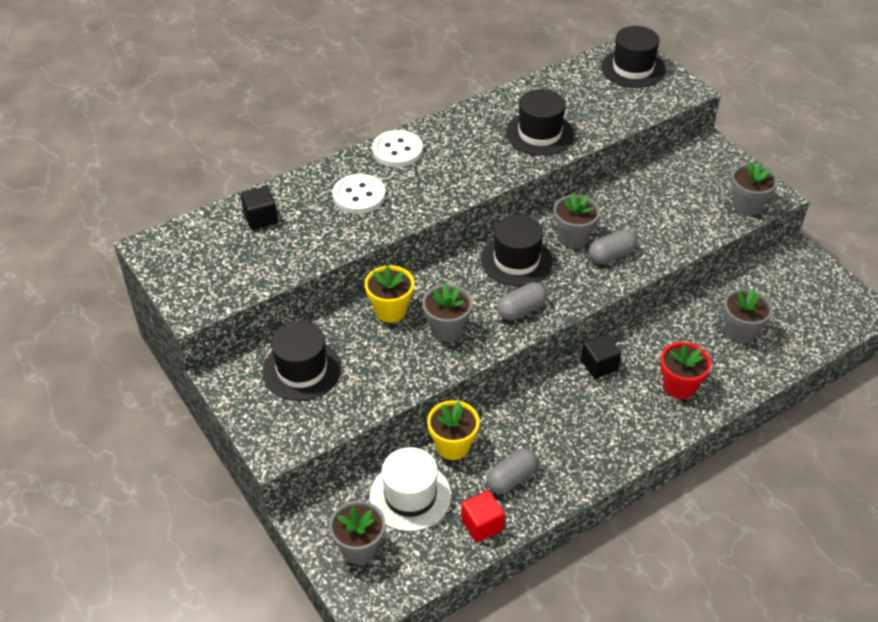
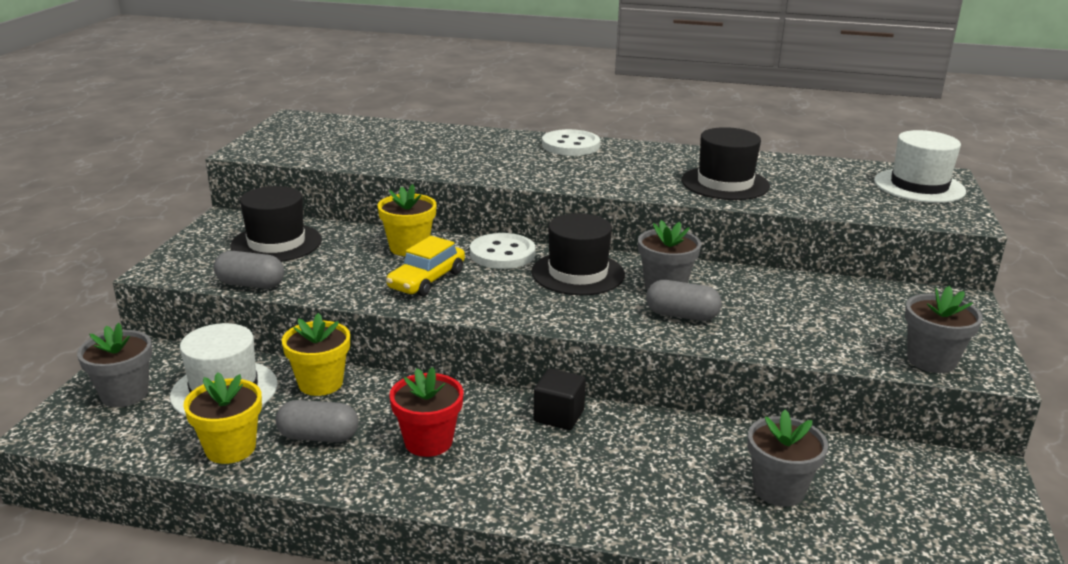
camera: 45 degrees right, 20 degrees down
(260, 218) = (391, 134): black cube -> none
(359, 196) = (486, 153): white button -> white button (502, 254)
(447, 330) = (427, 280): grey flower pot -> yellow car
(482, 525) = (230, 448): red cube -> yellow flower pot
(521, 310) = (516, 302): grey capsule -> grey capsule (251, 284)
(633, 68) = (919, 186): black hat -> white hat
(679, 386) = (616, 485): red flower pot -> red flower pot (428, 441)

